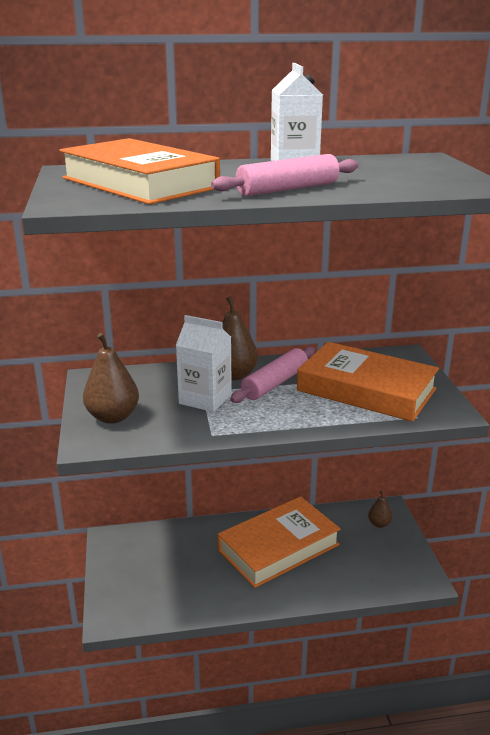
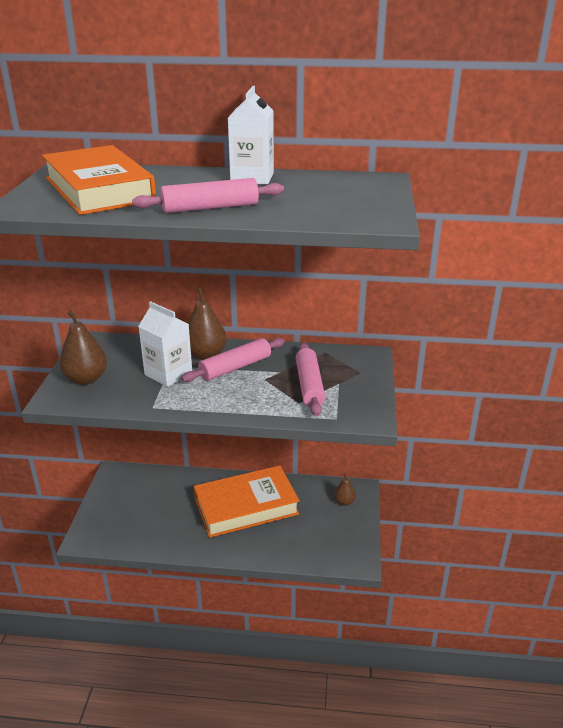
camera: 15 degrees right, 5 degrees up
(366, 390) = (309, 385): orange book -> pink rolling pin

